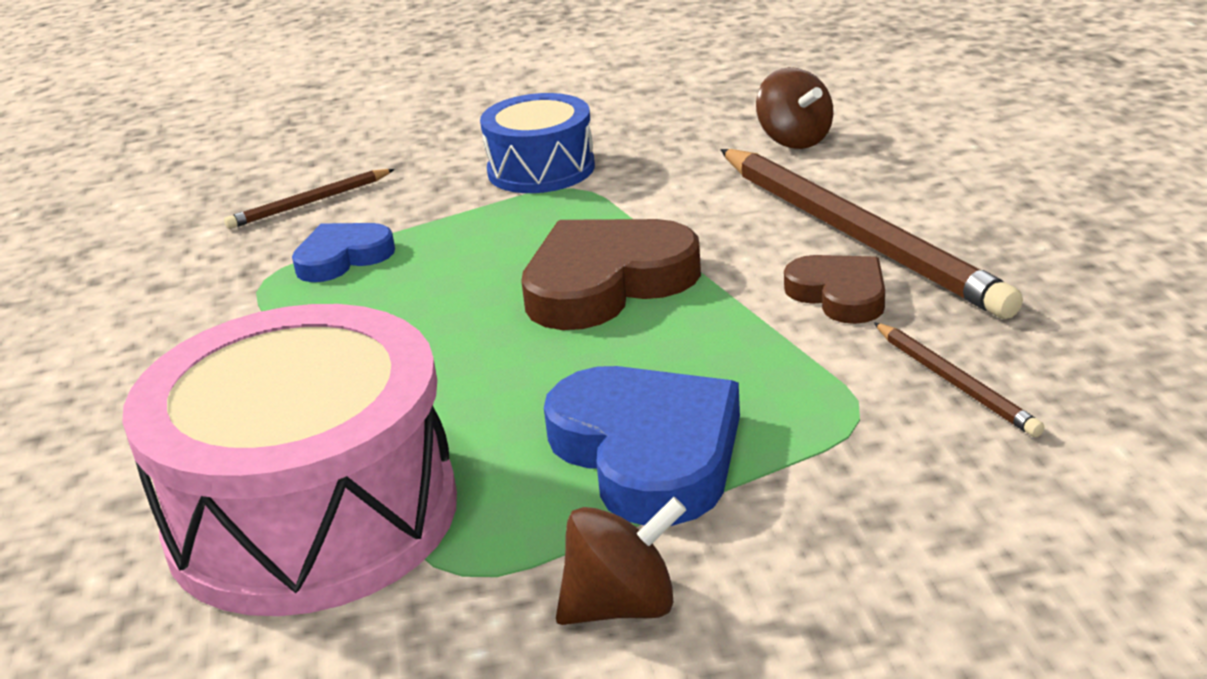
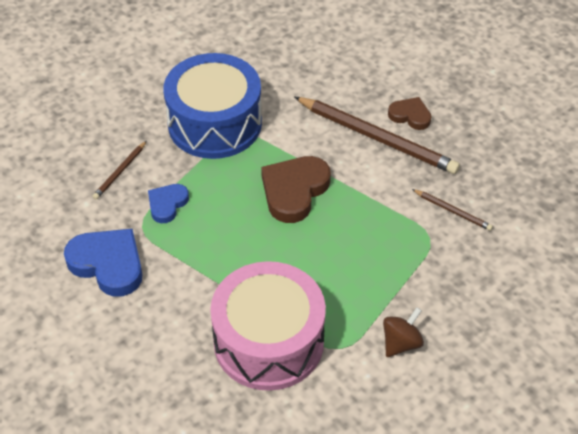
camera: 30 degrees left, 20 degrees up
(541, 169) = (215, 123): blue drum -> blue drum, size x1.84
(648, 453) = (368, 276): blue heart -> blue heart (108, 264)
(794, 140) = (316, 78): brown spinning top -> none
(839, 294) = (389, 174): brown heart -> brown heart (410, 116)

